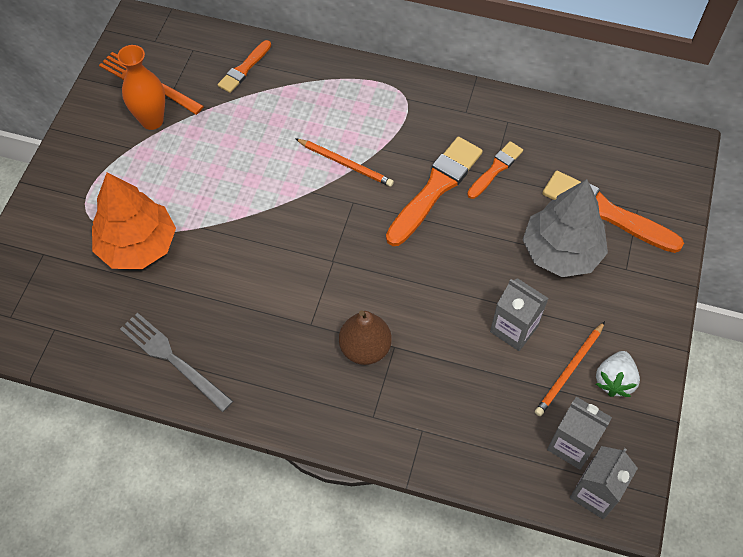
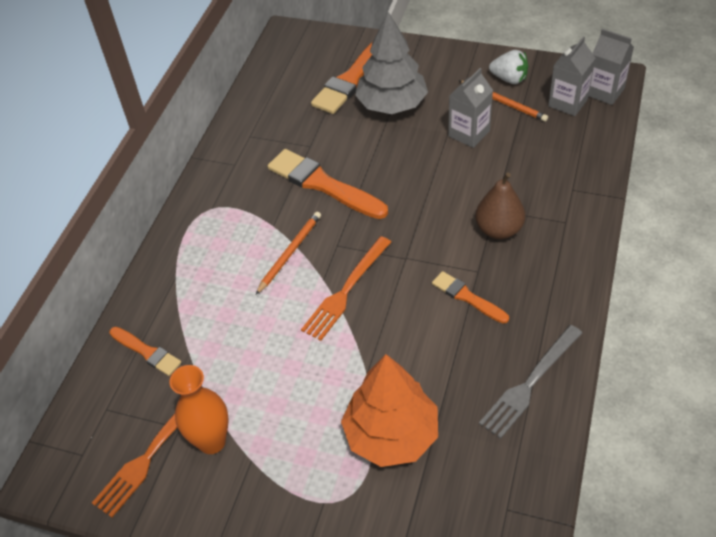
camera: 85 degrees left, 10 degrees down
(296, 210) = (346, 290): none -> orange fork
(495, 169) = (303, 144): orange brush -> orange brush (467, 297)

